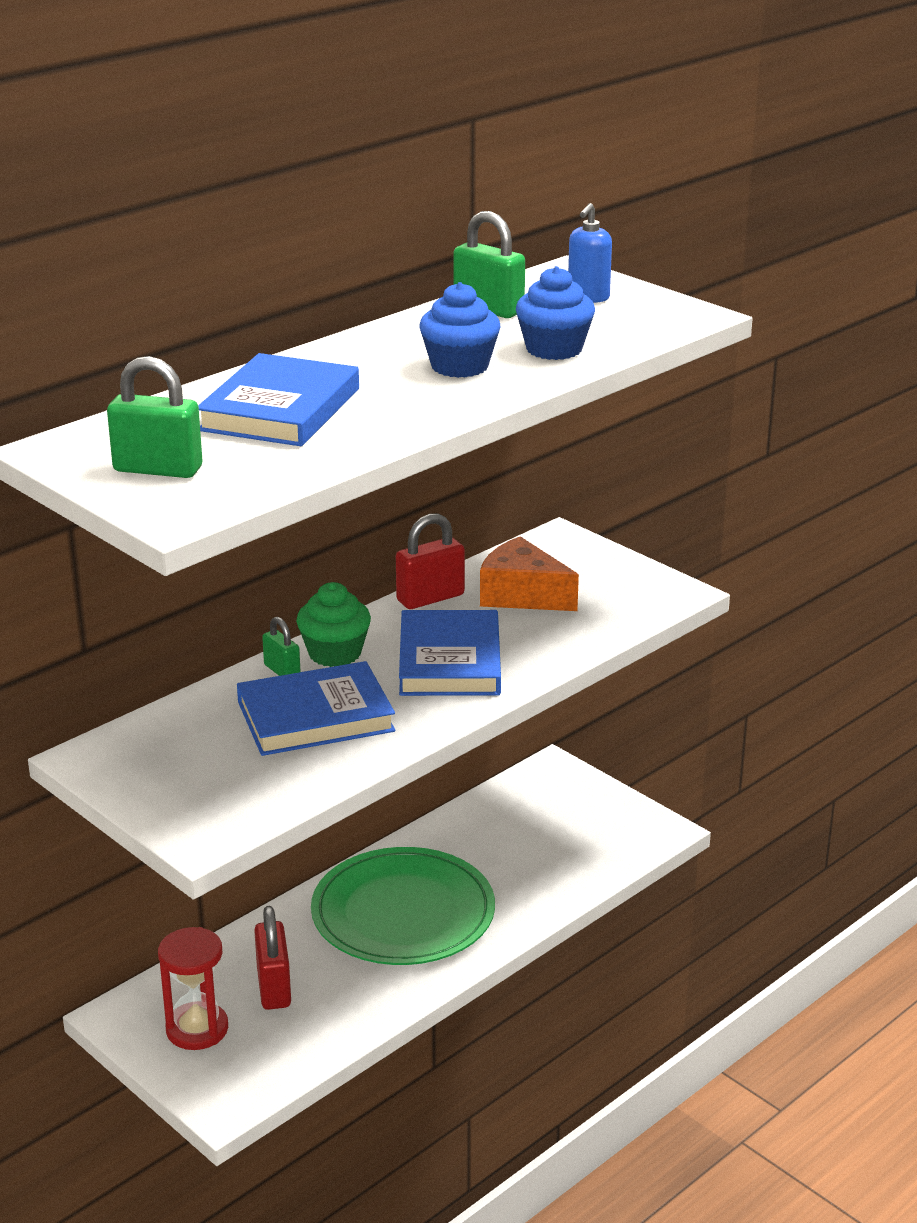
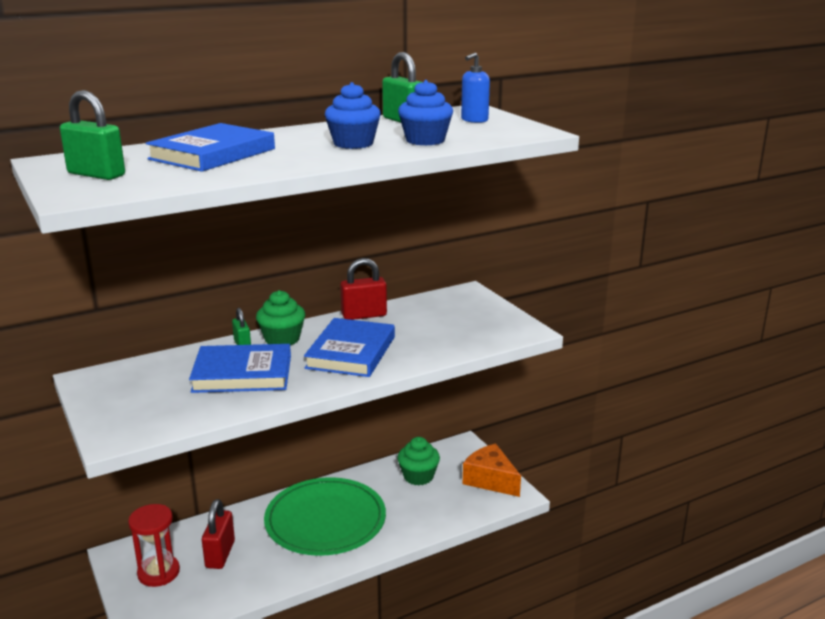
camera: 15 degrees right, 5 degrees down
(508, 826) = (418, 476): none -> green cupcake
(522, 595) = (423, 320): orange cheese -> orange cheese (490, 480)

